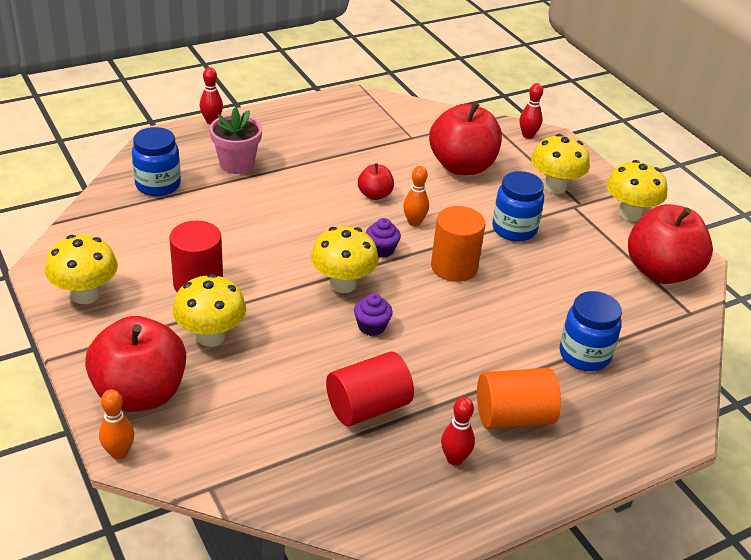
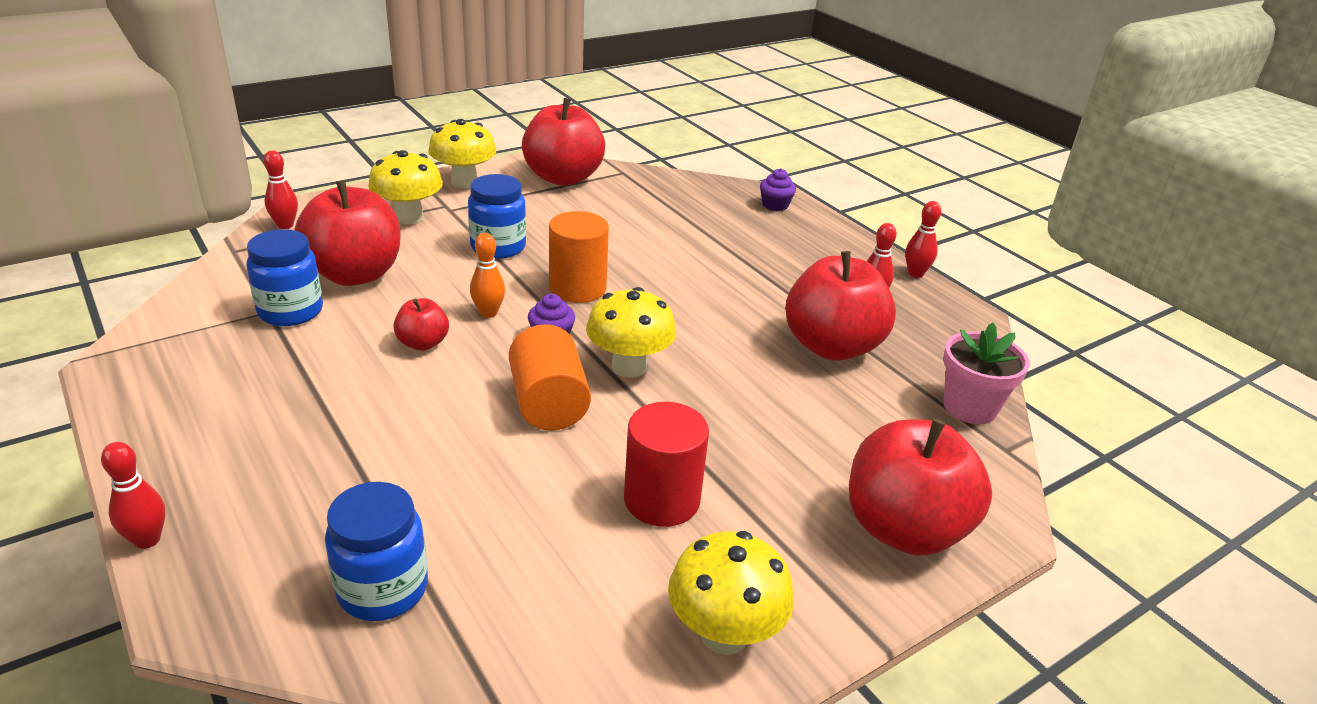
camera: 95 degrees left, 5 degrees down
(119, 453) = (1008, 533): orange bowling pin -> none
(211, 336) = (768, 474): yellow mushroom -> none
(237, 164) = (319, 489): pink flower pot -> pink flower pot (969, 407)
(368, 407) = (832, 346): red cylinder -> red apple
(371, 326) = (702, 345): purple cupcake -> purple cupcake (775, 205)
(511, 513) = (915, 273): none -> red bowling pin
(513, 417) = (801, 265): orange cylinder -> orange cylinder (548, 403)
(584, 355) = (700, 225): blue jar -> blue jar (290, 311)

